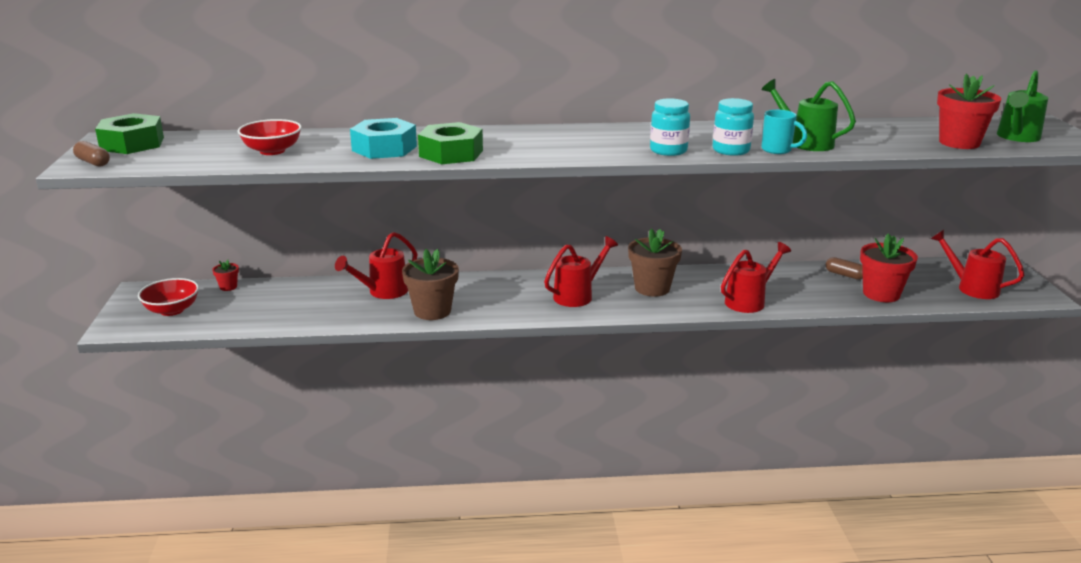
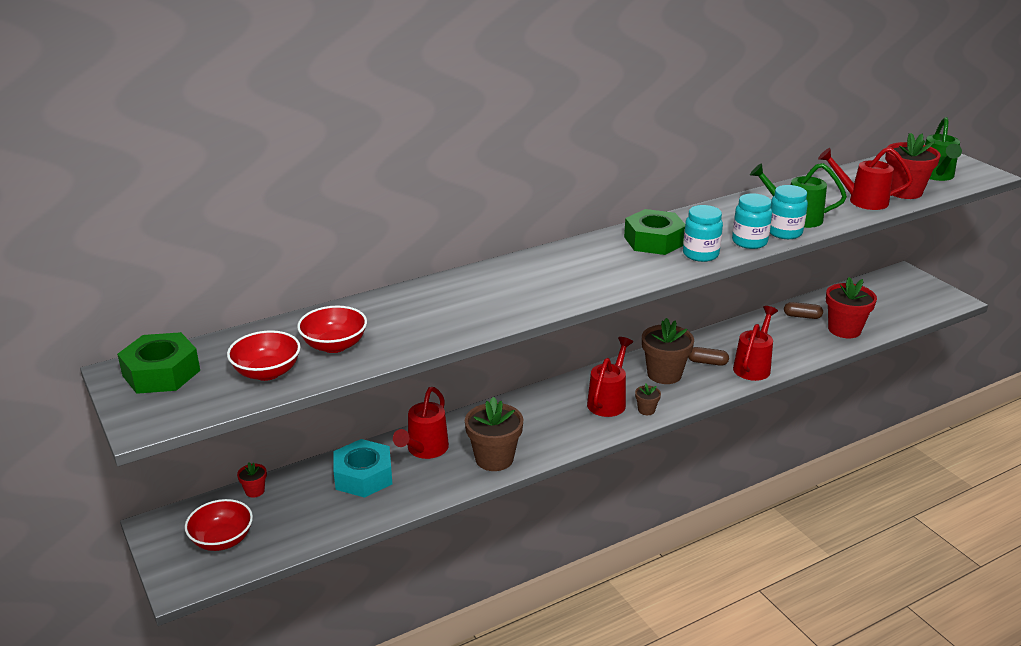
camera: 25 degrees left, 5 degrees up
(93, 162) = (153, 414): brown capsule -> brown capsule (707, 362)
(201, 156) = (267, 372): none -> red bowl
(384, 148) = (444, 313): turquoise nut -> turquoise nut (363, 476)
(451, 153) = (517, 305): green nut -> green nut (654, 241)
(605, 309) = (646, 410): none -> brown flower pot
(777, 150) = (784, 232): turquoise mug -> turquoise jar
(972, 288) = (902, 305): red watering can -> red watering can (862, 201)

